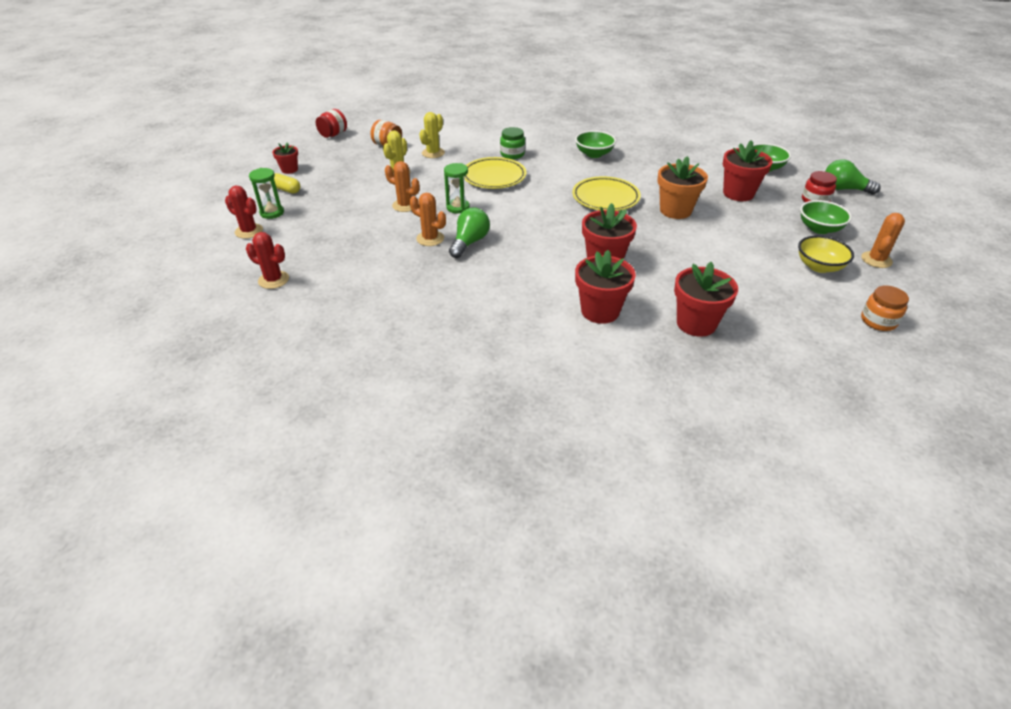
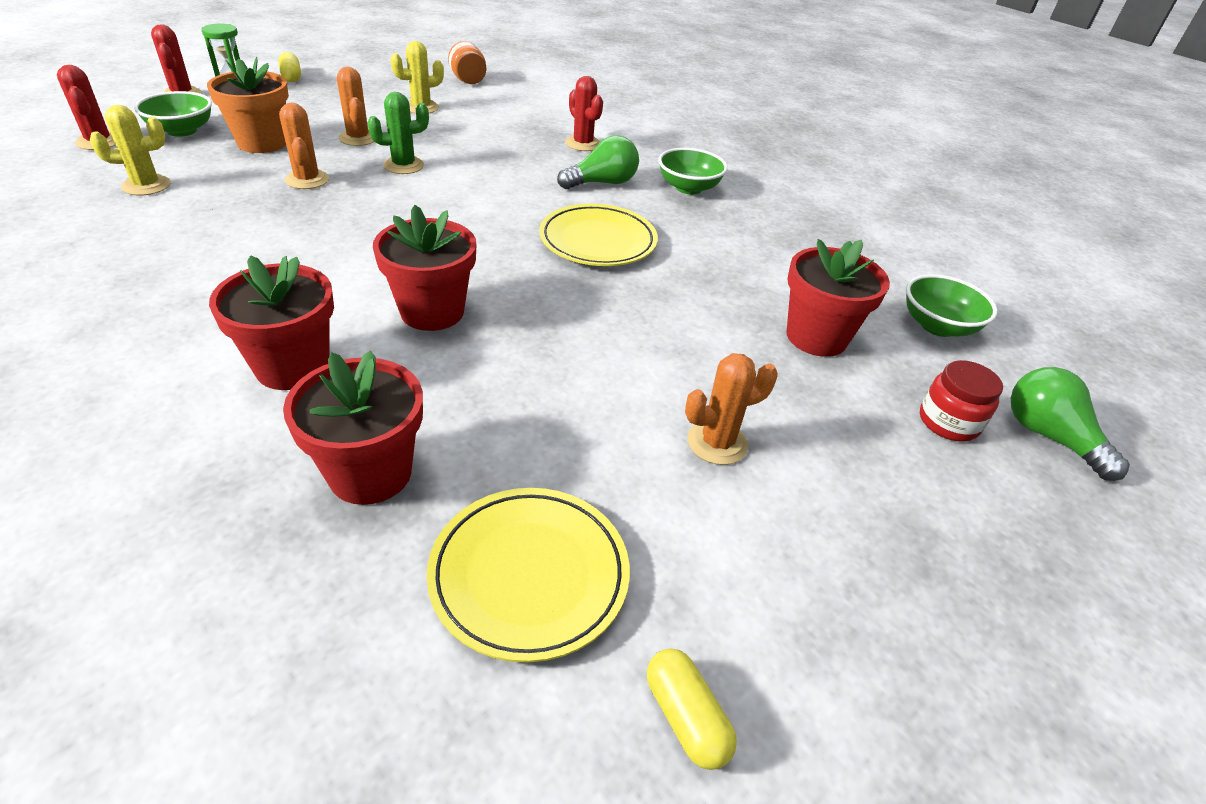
camera: 35 degrees right, 0 degrees up
(289, 169) = (333, 63): red flower pot -> none
(333, 134) = (439, 52): red jar -> none
(433, 153) = (498, 106): yellow cactus -> yellow cactus (146, 185)
(458, 207) = (403, 165): green hourglass -> green cactus
(469, 242) = (335, 204): green light bulb -> green light bulb (602, 183)
(494, 177) = (511, 155): yellow plate -> yellow plate (529, 575)
(512, 154) = (583, 144): green jar -> red cactus
(675, 210) = (665, 306): orange flower pot -> orange flower pot (262, 143)
(819, 228) = (873, 470): green bowl -> green bowl (182, 131)
(819, 266) = (752, 530): yellow bowl -> none
(876, 260) = (900, 598): orange cactus -> orange cactus (717, 443)
(878, 321) = (685, 717): orange jar -> yellow capsule

